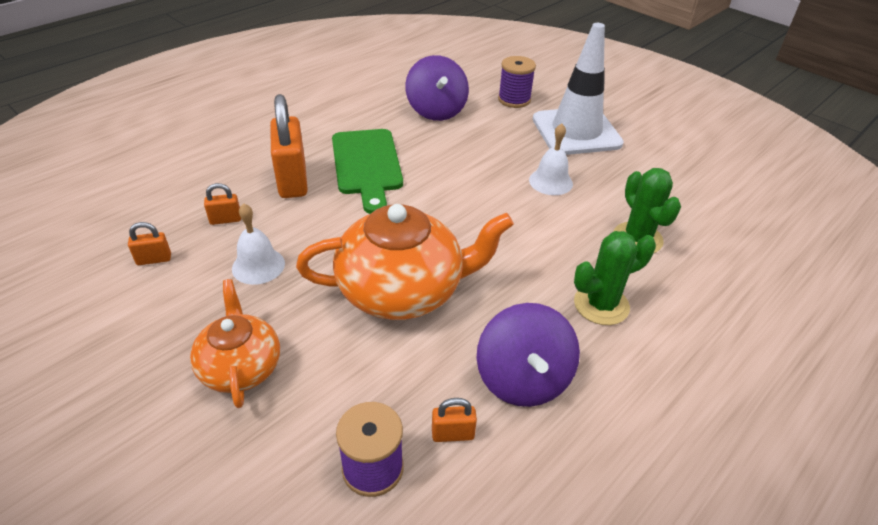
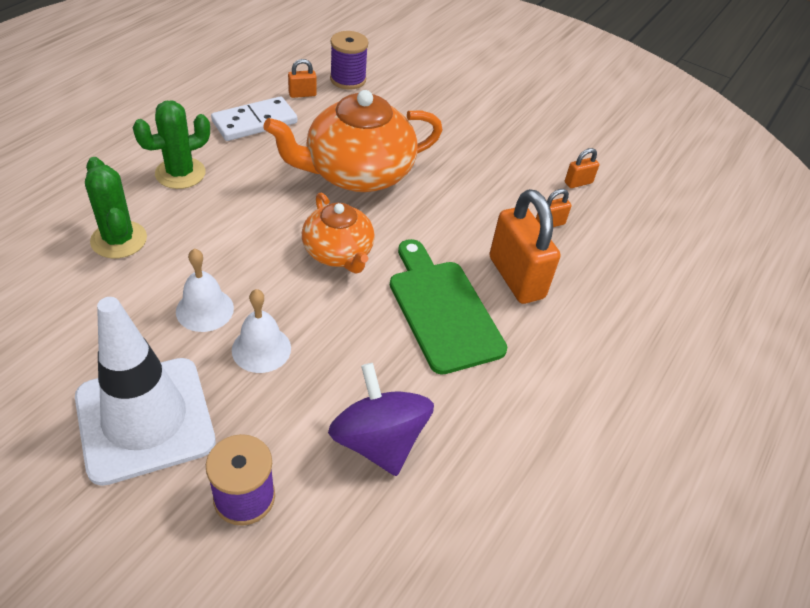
camera: 165 degrees right, 5 degrees up
(241, 367) = (454, 119): orange teapot -> orange teapot (338, 253)
(258, 266) = (489, 184): white bell -> white bell (261, 349)
(523, 379) = (254, 122): purple spinning top -> white domino

